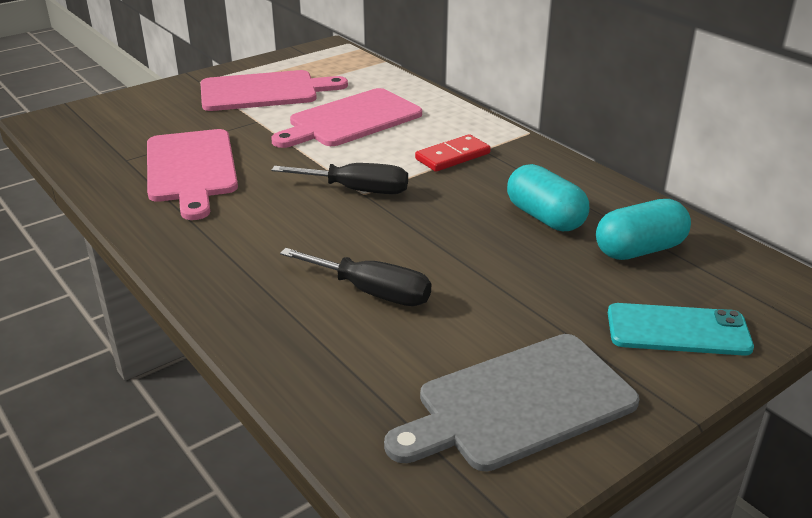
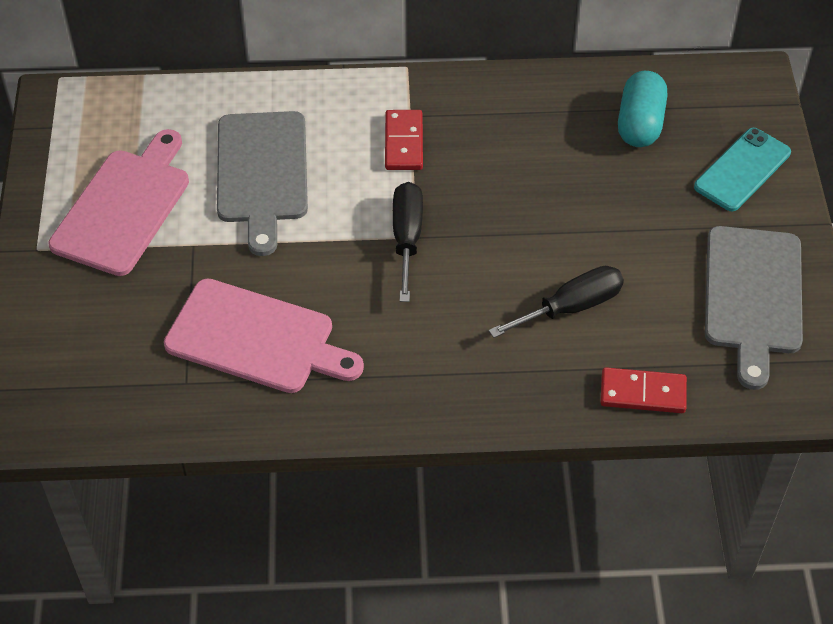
camera: 55 degrees left, 20 degrees up
(307, 374) = (643, 393): none -> red domino
(351, 120) = (262, 173): pink cutting board -> grey cutting board
(357, 190) = (407, 238): black screwdriver -> black screwdriver turned 45 degrees counterclockwise
(545, 217) = (553, 146): turquoise capsule -> none

